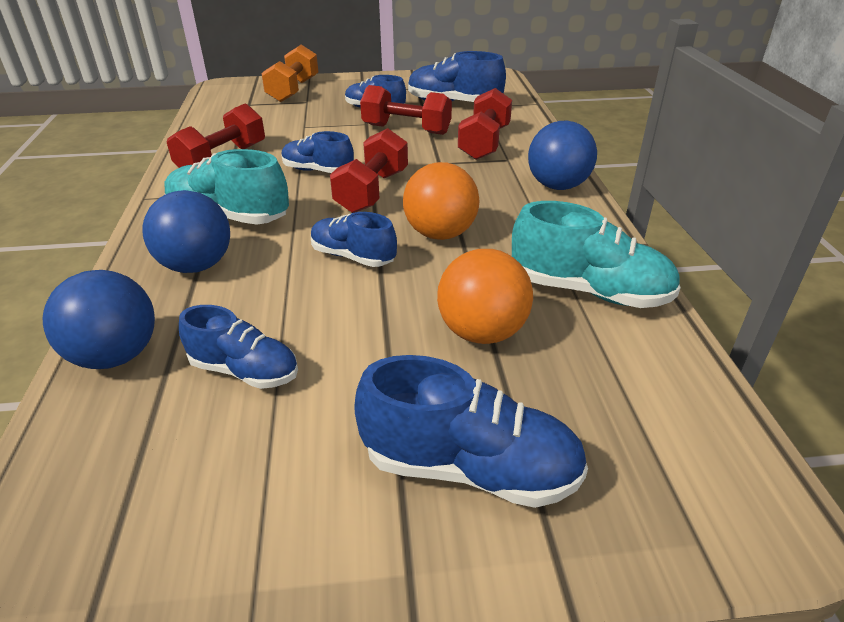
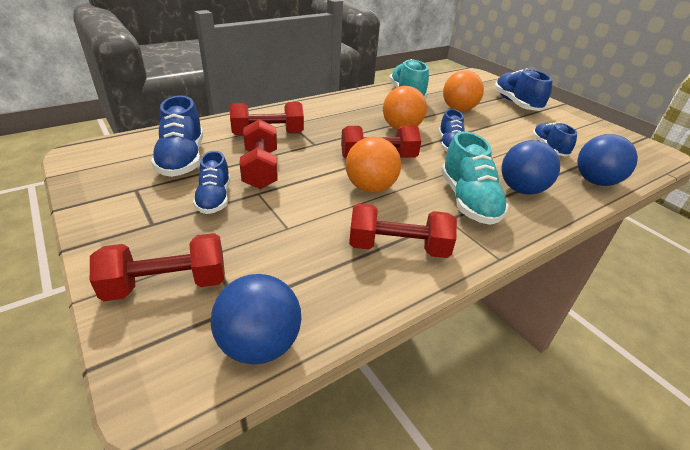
camera: 120 degrees left, 0 degrees up
(293, 90) = (167, 285): orange dumbbell -> red dumbbell
(317, 171) = (370, 188): blue shoe -> orange ball
(557, 186) = (316, 107): blue ball -> blue ball (260, 344)

